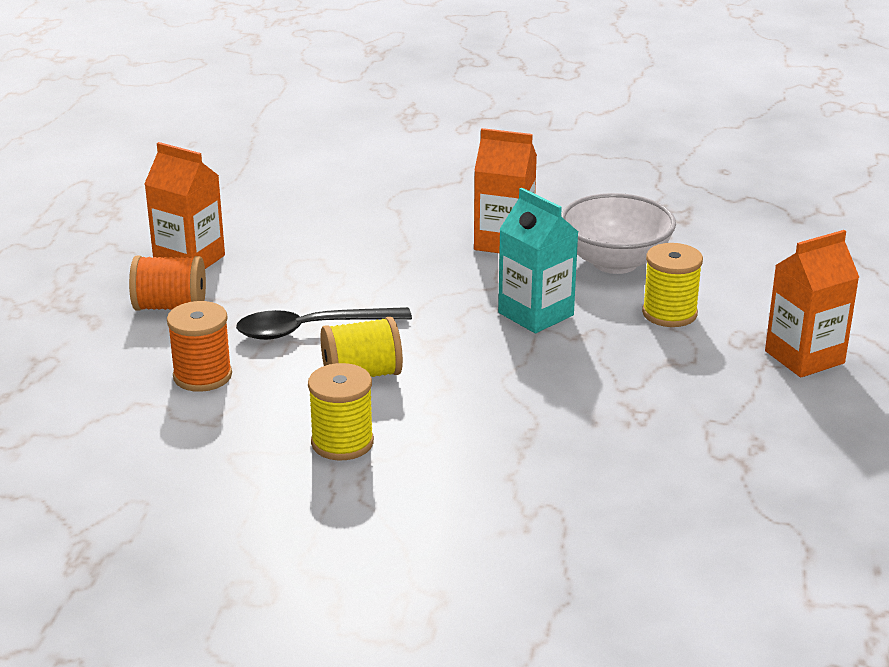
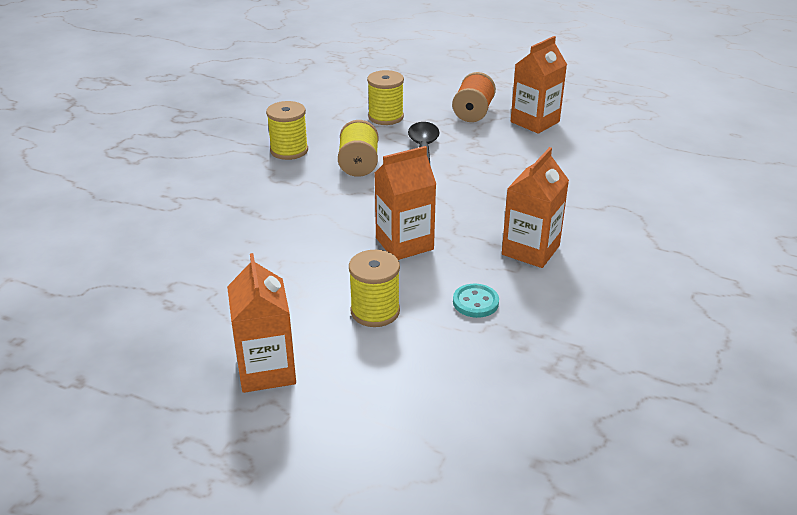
camera: 105 degrees right, 5 degrees up
(202, 376) = (386, 117): orange spool -> yellow spool
(536, 314) = (404, 244): turquoise carton -> orange carton
(615, 262) = (475, 302): white bowl -> turquoise button

